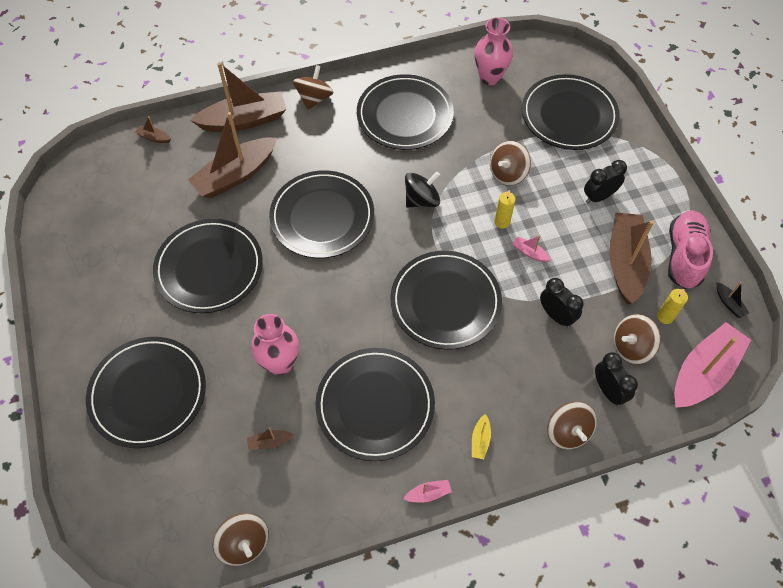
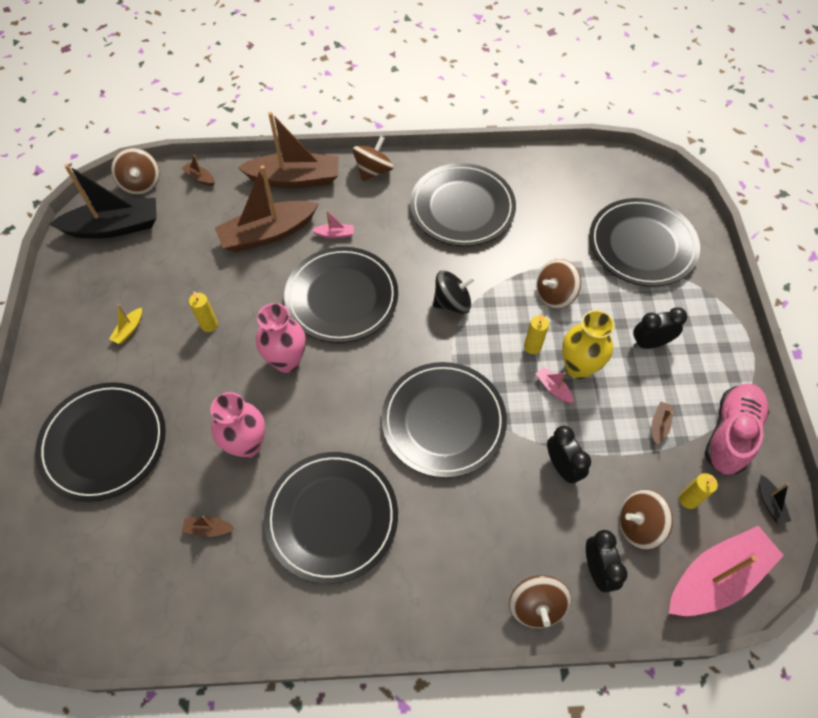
camera: 15 degrees right, 0 degrees up
(87, 200) = (114, 227): none -> black boat
(209, 268) = (209, 325): black plate -> yellow candle
(244, 543) = (145, 635): brown spinning top -> brown spinning top (141, 183)
(428, 493) = (358, 634): pink boat -> pink boat (335, 234)
(480, 440) = (434, 588): yellow boat -> yellow boat (129, 330)
(490, 77) = (566, 186): pink vase -> pink vase (287, 361)
(545, 230) = (578, 367): none -> yellow vase
(625, 262) = (659, 425): brown boat -> brown boat, size x0.40

